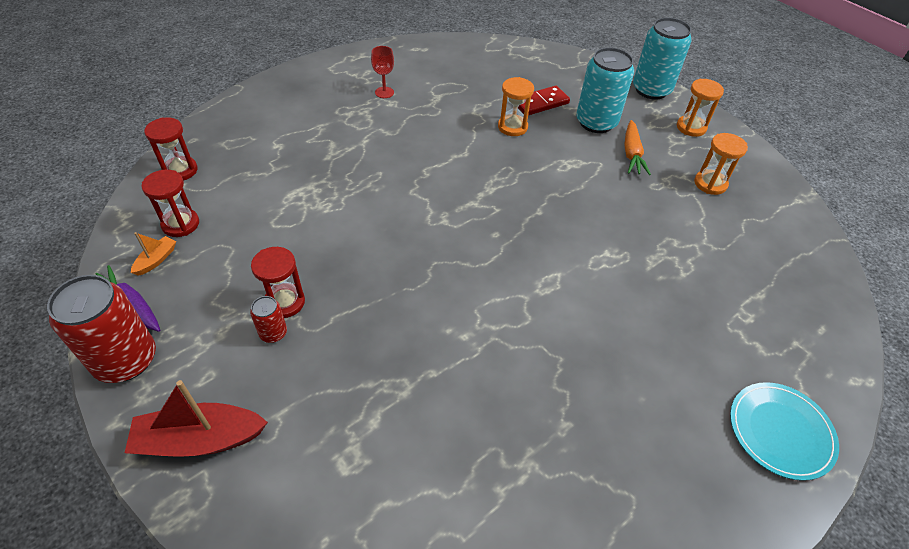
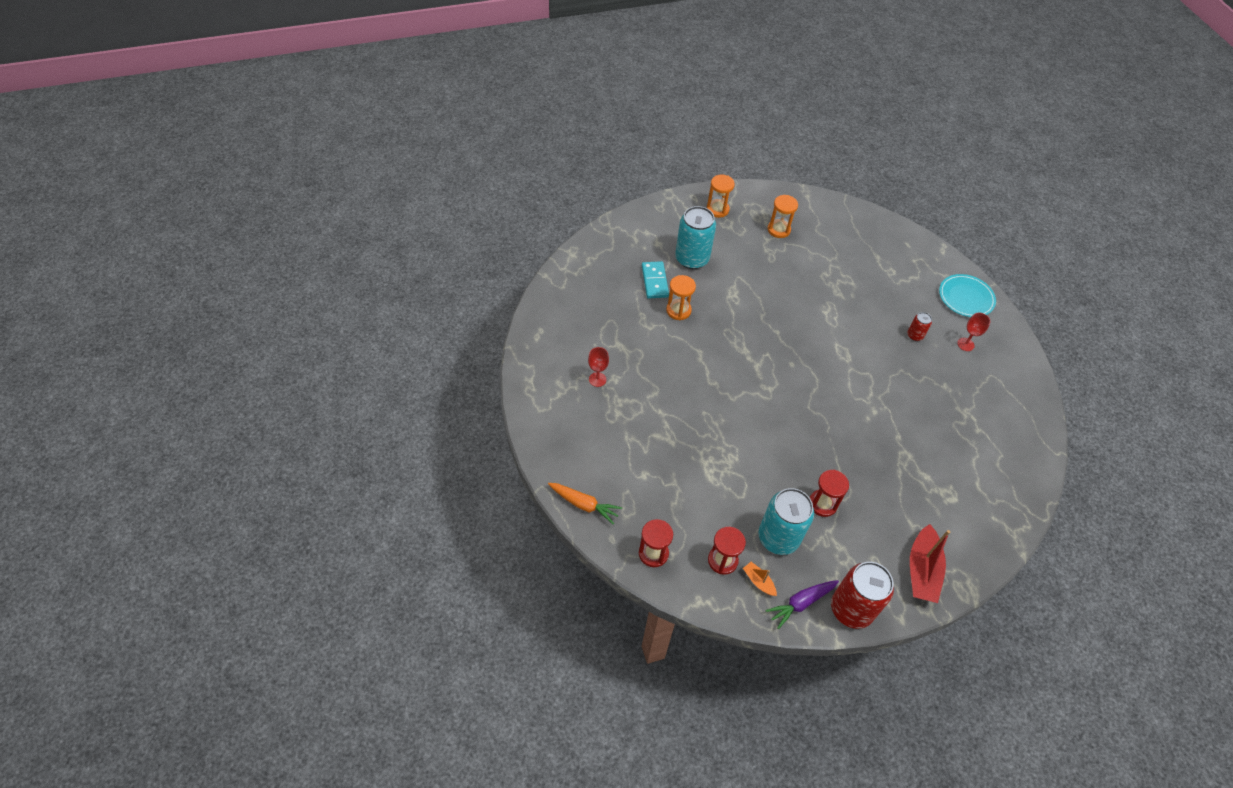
camera: 70 degrees left, 5 degrees up
(273, 333) = (848, 516): red can -> red can (915, 335)
(541, 103) = (655, 281): red domino -> turquoise domino
(632, 154) = (734, 255): orange carrot -> orange carrot (584, 504)
(651, 90) = (664, 209): turquoise can -> turquoise can (778, 537)
(674, 445) = (965, 344): none -> red goblet

